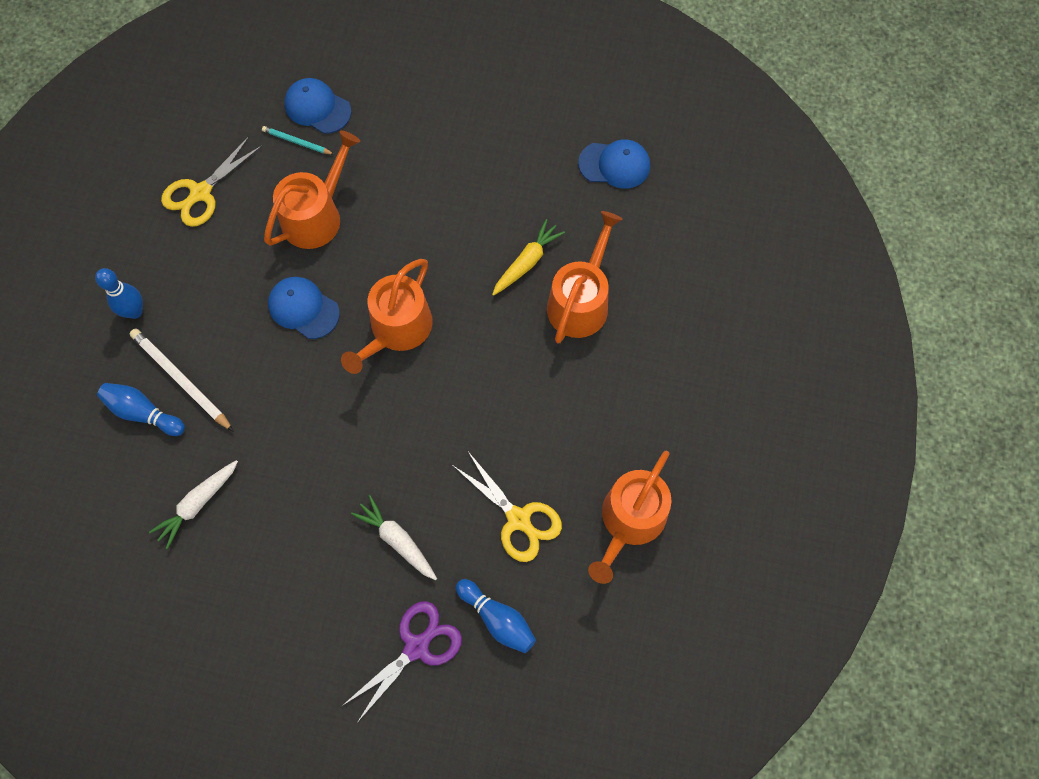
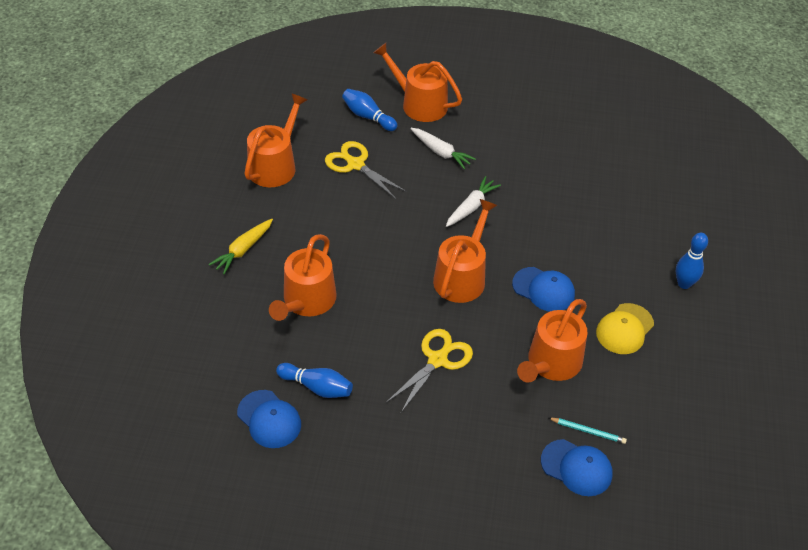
camera: 175 degrees right, 20 degrees down
(143, 413) = (648, 218): blue bowling pin -> blue bowling pin (317, 387)
(181, 380) = (627, 238): white pencil -> none
(198, 504) = (587, 168): white carrot -> white carrot (471, 207)
(200, 193) = (665, 379): yellow scissors -> yellow scissors (438, 359)
(224, 254) = (624, 329): none -> yellow cap
(417, 646) = (419, 104): purple scissors -> orange watering can
(527, 262) = (354, 330): yellow carrot -> yellow carrot (243, 250)
(614, 165) = (269, 419): blue cap -> blue cap turned 135 degrees counterclockwise

